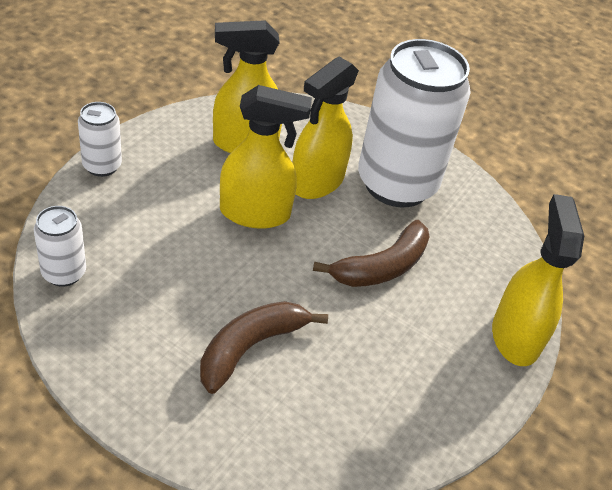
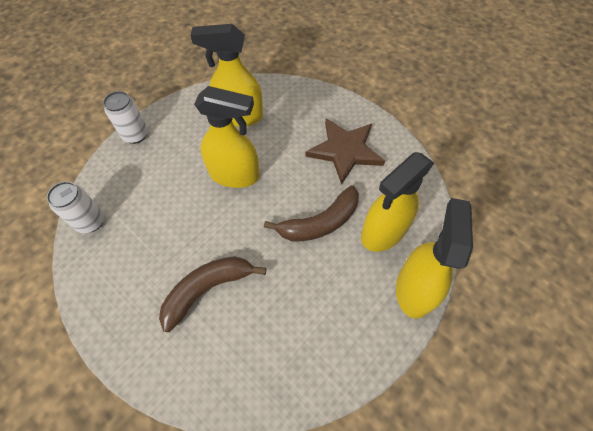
camera: 15 degrees right, 15 degrees up
(316, 182) = (285, 149): yellow spray bottle -> yellow spray bottle (383, 232)
(396, 184) = (345, 151): white can -> brown star

